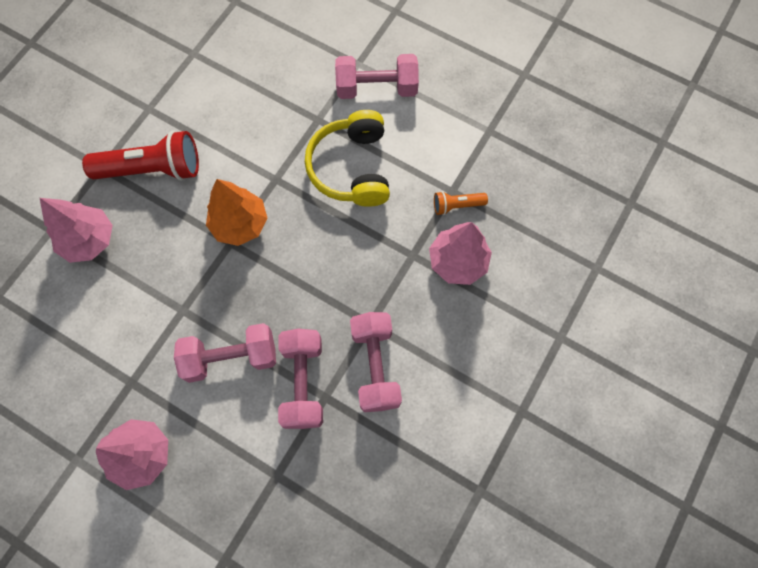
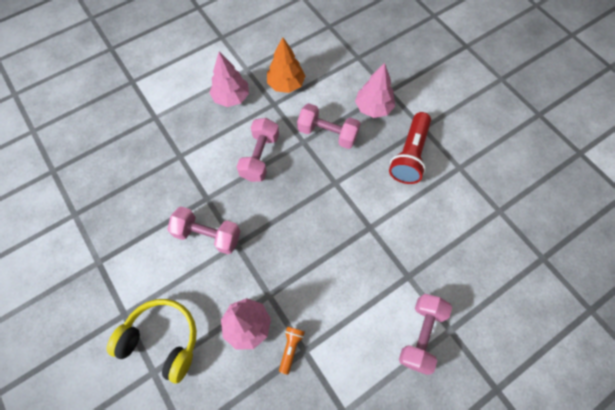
camera: 115 degrees right, 5 degrees down
(240, 224) = (346, 193): orange tree -> orange tree (286, 84)
(303, 382) = (222, 189): pink dumbbell -> pink dumbbell (327, 134)
(352, 168) = (356, 283): yellow headphones -> yellow headphones (162, 340)

